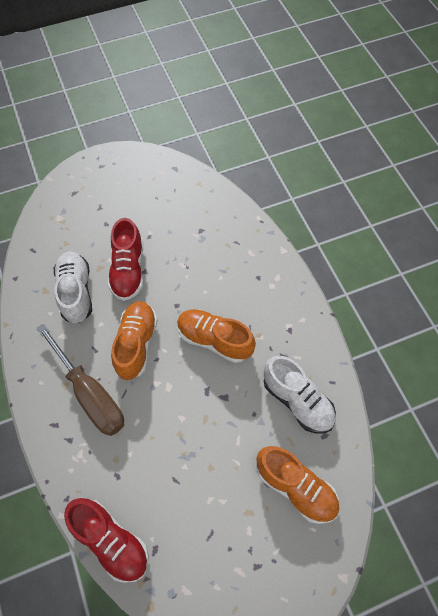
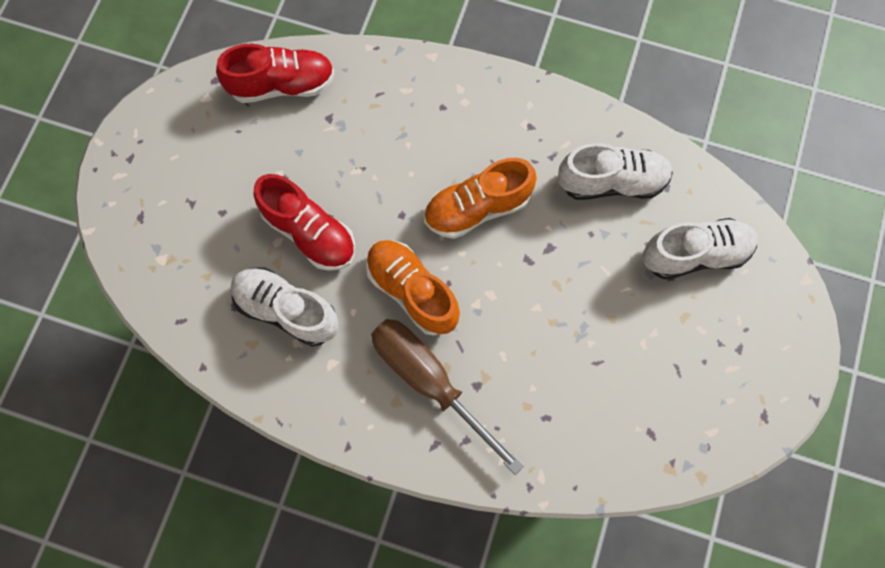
camera: 50 degrees left, 10 degrees up
(90, 393) = (430, 382): brown screwdriver -> brown screwdriver turned 135 degrees counterclockwise
(111, 541) = (609, 470): red shoe -> red shoe (282, 85)
(295, 487) = (695, 254): orange shoe -> white shoe

